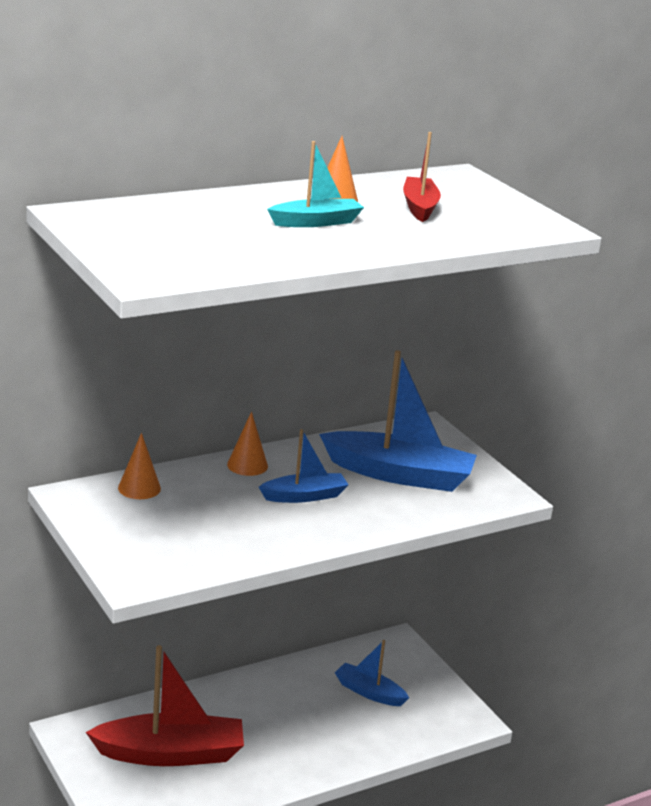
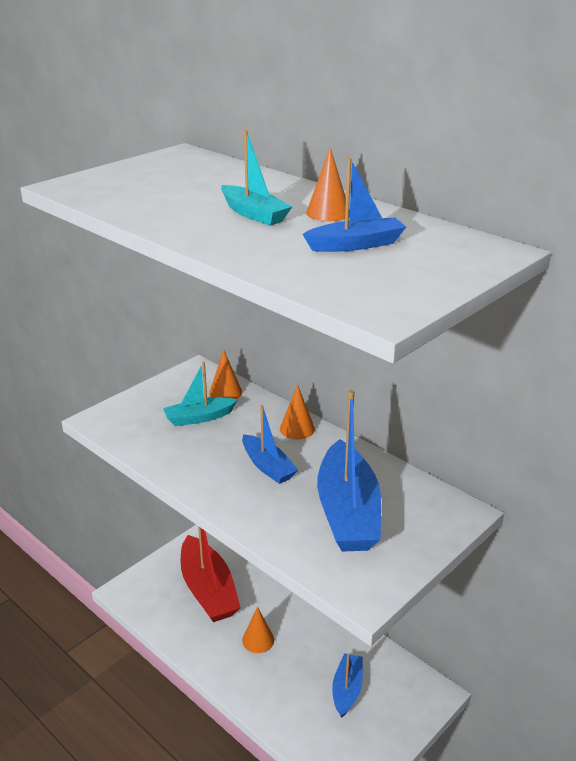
camera: 75 degrees right, 5 degrees up
(182, 515) = (199, 418): none -> turquoise boat
(272, 734) = (258, 640): none -> orange cone
(419, 207) = (356, 245): red boat -> blue boat

